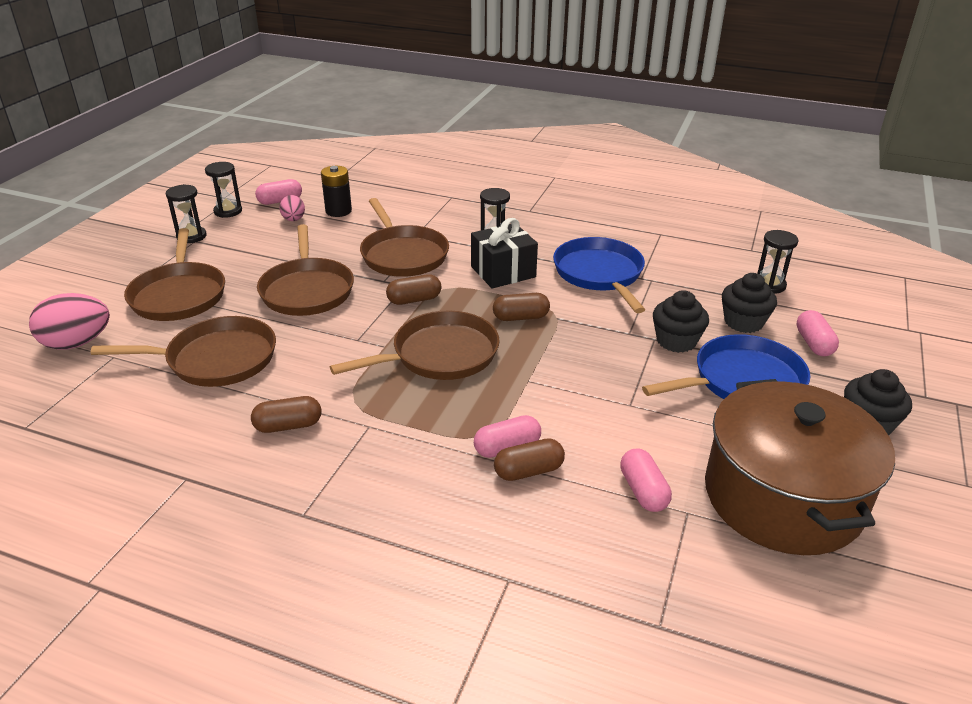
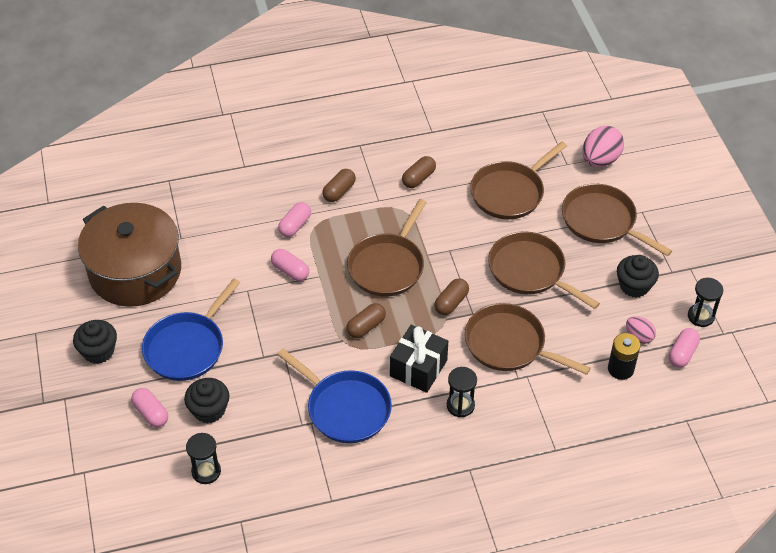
camera: 145 degrees right, 15 degrees up
(191, 236) = (680, 274): black hourglass -> none
(528, 471) = (274, 219): brown capsule -> brown capsule (339, 191)
(643, 491) = (209, 238): pink capsule -> pink capsule (290, 271)
(676, 341) = (247, 362): black cupcake -> black cupcake (634, 286)

